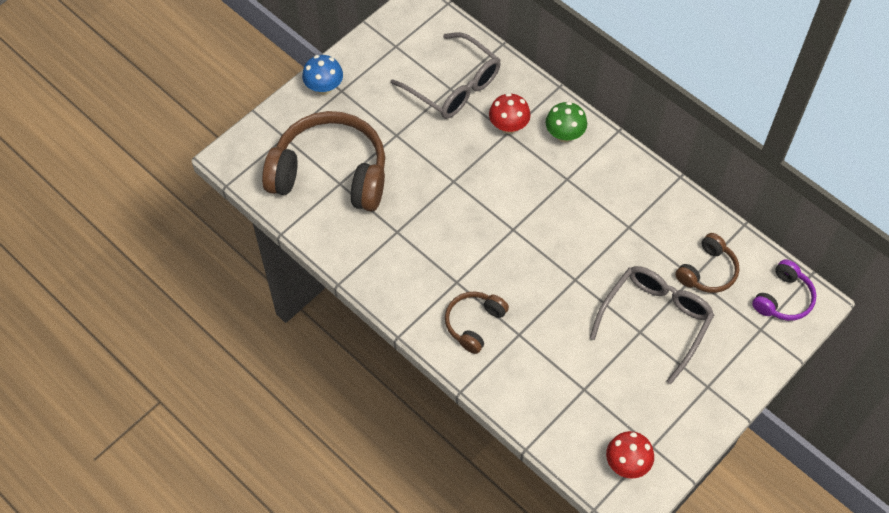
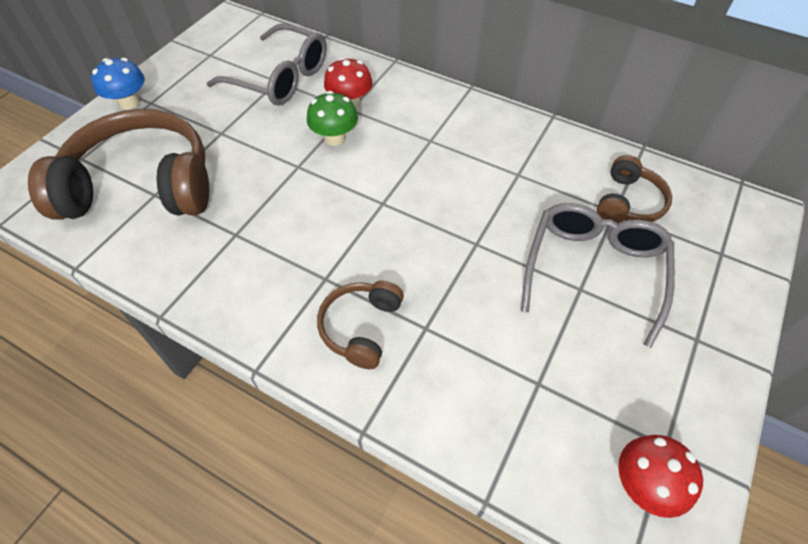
camera: 15 degrees left, 5 degrees down
(564, 134) = (414, 100): green mushroom -> green mushroom (334, 138)
(783, 298) = (727, 214): purple headphones -> none

